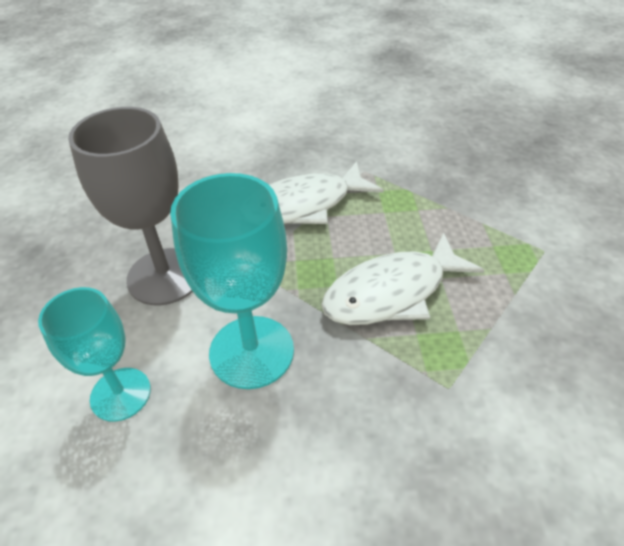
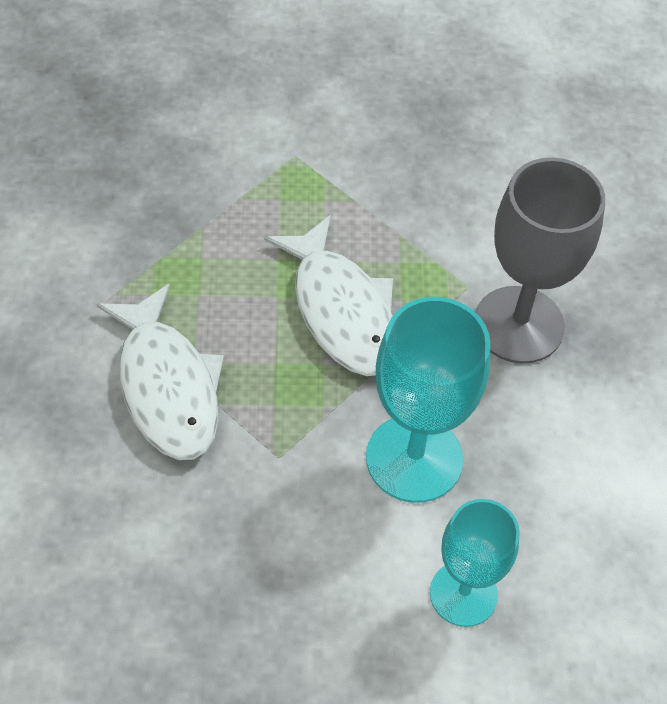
camera: 90 degrees left, 10 degrees up
(165, 276) = (283, 562): grey goblet -> grey goblet (518, 325)

